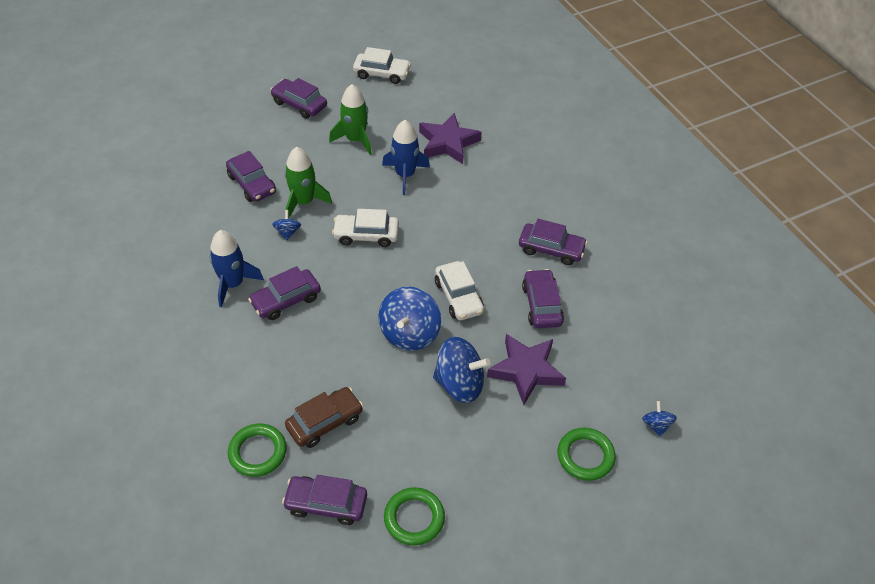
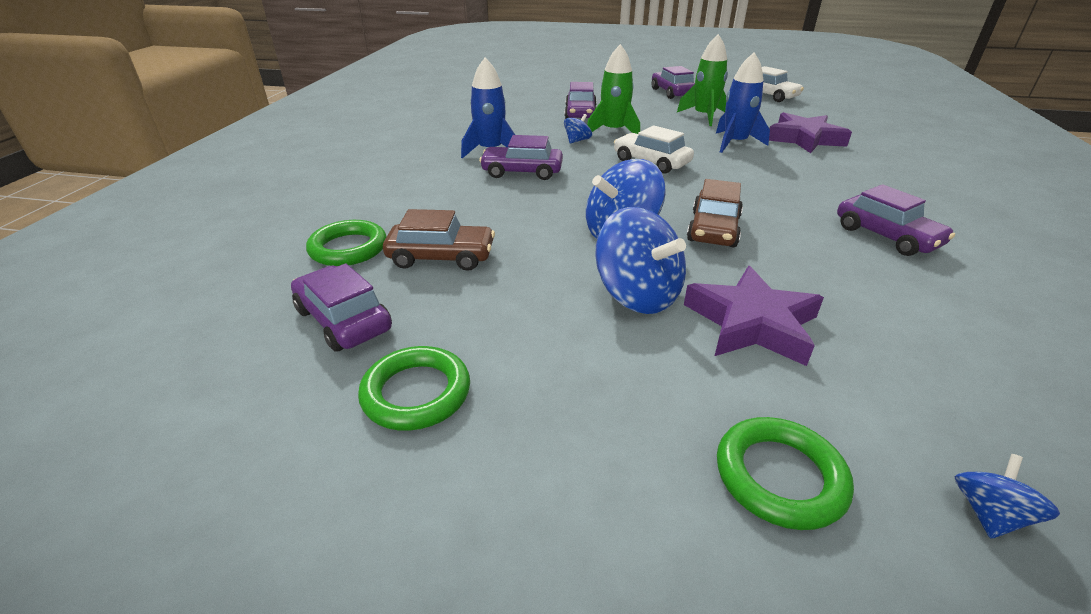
camera: 40 degrees right, 15 degrees down
(458, 297) = (713, 229): white car -> brown car
(541, 305) = (832, 274): purple car -> none

